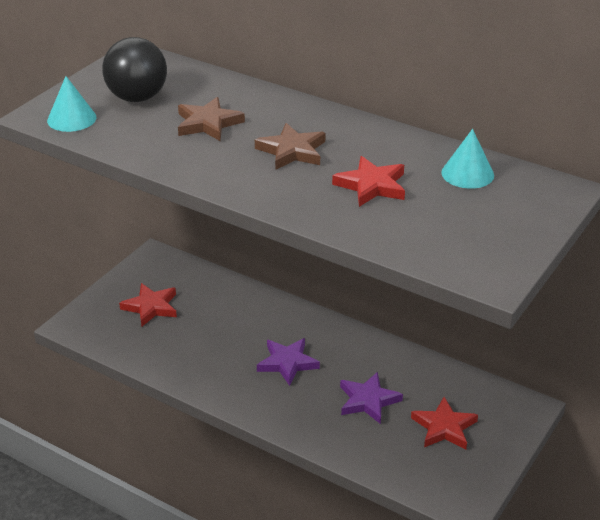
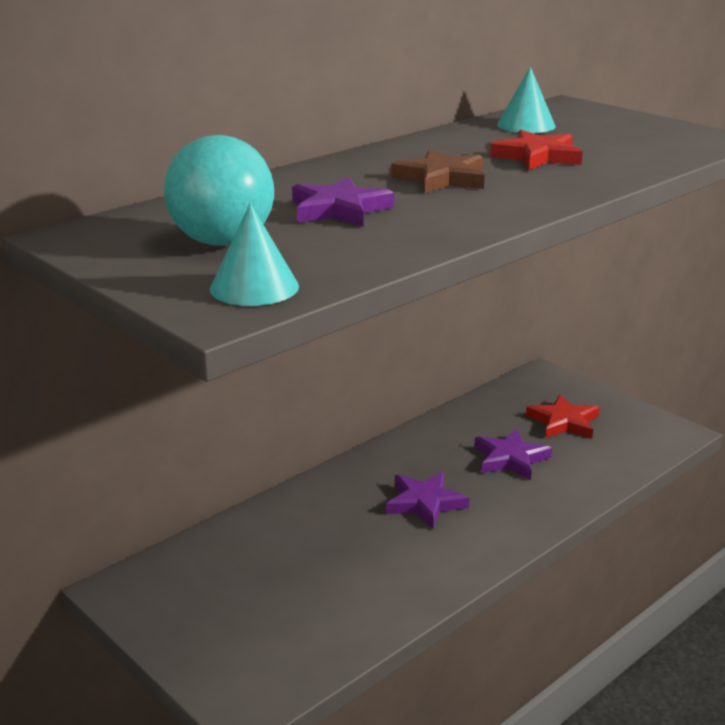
camera: 75 degrees left, 10 degrees down
(137, 98) = (222, 242): black ball -> turquoise ball
(151, 307) = (247, 607): red star -> none
(208, 123) = (339, 209): brown star -> purple star

